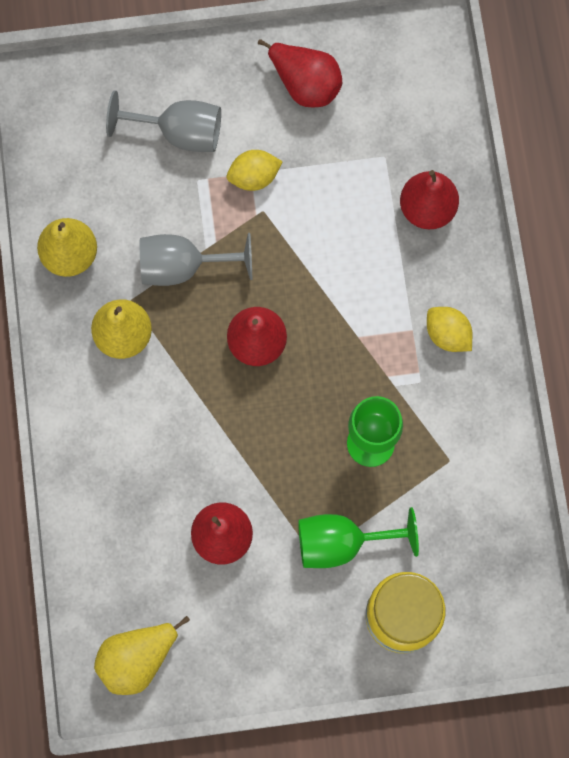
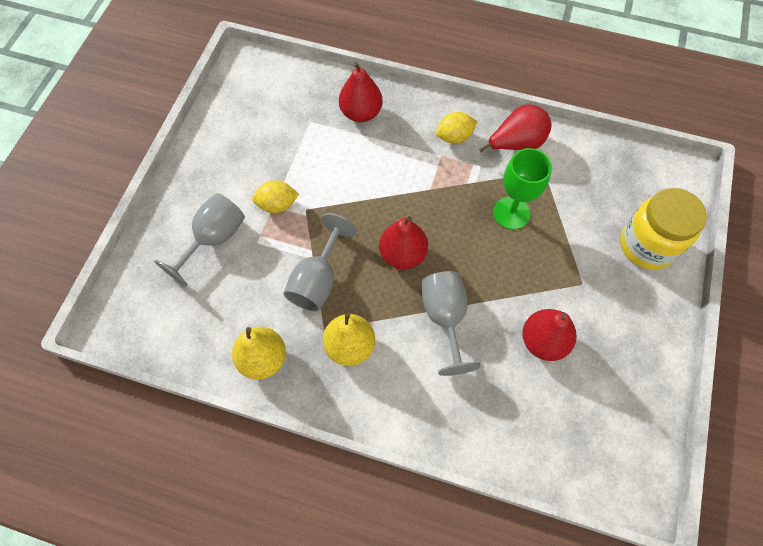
camera: 65 degrees left, 10 degrees down
(137, 659) = (621, 449): yellow pear -> none
(201, 421) = (445, 318): none -> grey goblet
(254, 177) = (277, 205): yellow lemon -> yellow lemon turned 75 degrees clockwise
(305, 84) = (230, 146): red pear -> red pear (516, 143)
(342, 542) = (578, 261): green goblet -> none

